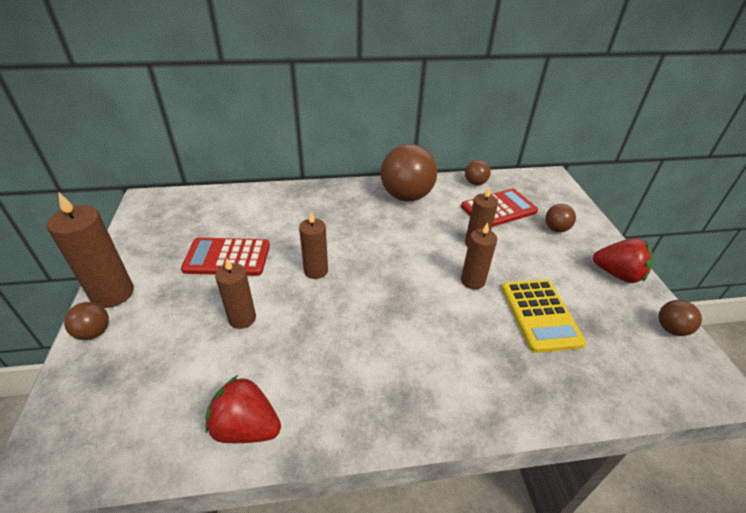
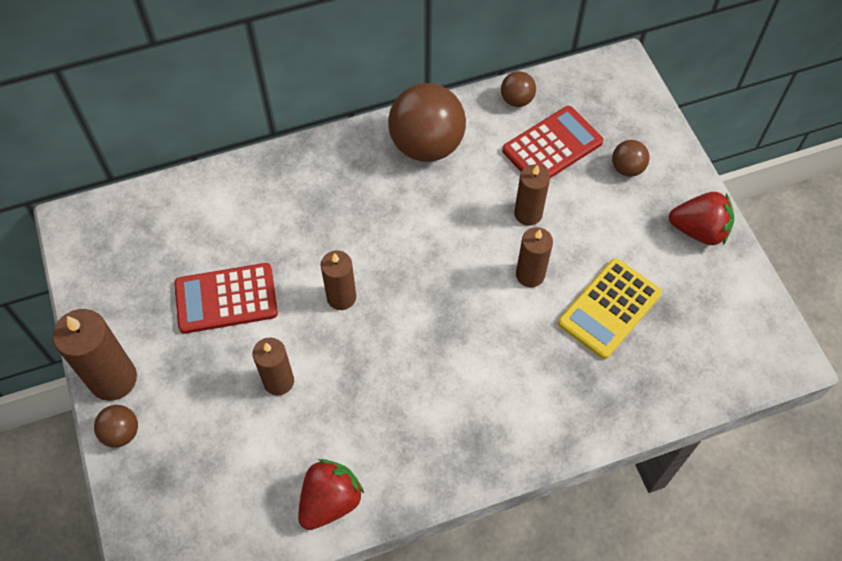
camera: 10 degrees left, 20 degrees up
(246, 427) = (330, 501): red strawberry -> red strawberry turned 120 degrees clockwise
(540, 315) = (609, 308): yellow calculator -> yellow calculator turned 60 degrees clockwise
(671, 329) = (750, 298): brown ball -> none

